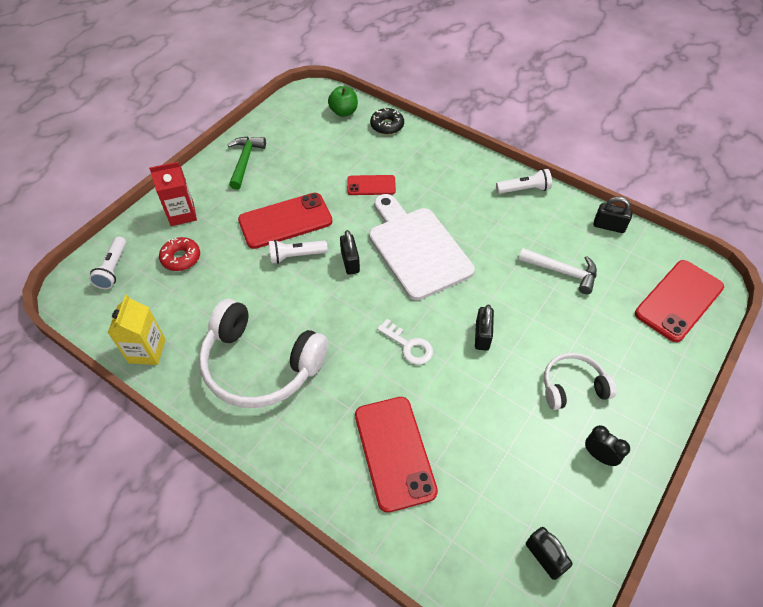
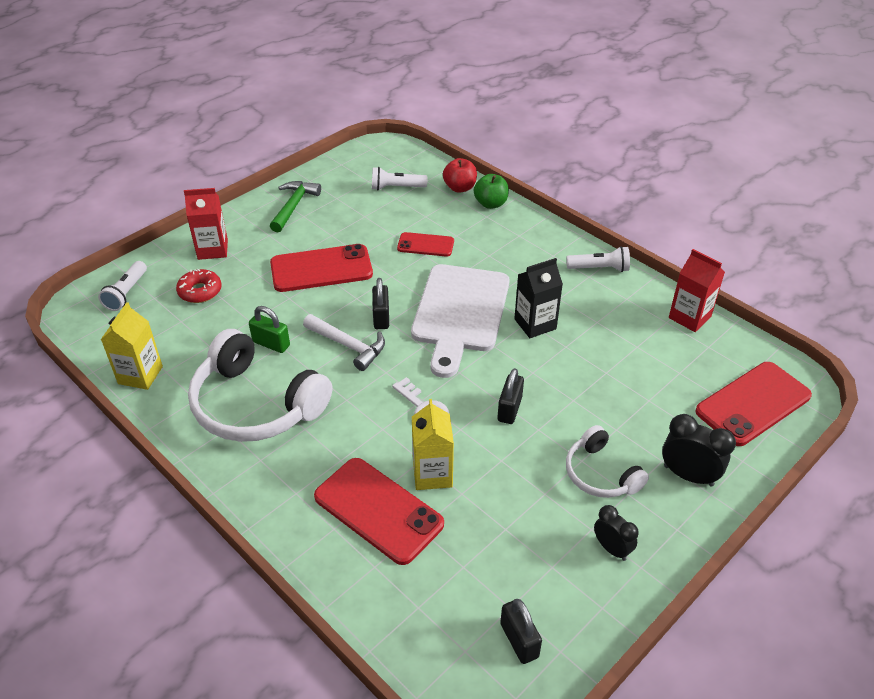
camera: 10 degrees right, 10 degrees down
(259, 302) = (271, 344): none -> green padlock
(296, 256) = (323, 304): white flashlight -> white flashlight (396, 187)
(343, 112) = (415, 169): green apple -> green apple (490, 204)
(387, 125) = (460, 188): black donut -> red apple
(394, 452) = (378, 510): red phone -> red phone turned 45 degrees counterclockwise
(417, 248) = (459, 313): white cutting board -> white cutting board turned 150 degrees counterclockwise
(432, 409) = (432, 474): none -> yellow carton
(483, 250) = (535, 324): none -> black carton
(562, 272) = (621, 357): white hammer -> white hammer (348, 345)
(572, 386) = (600, 474): white headphones -> white headphones turned 120 degrees counterclockwise
(609, 226) = (689, 317): black padlock -> red carton
(644, 376) = (688, 475): none -> black clock

